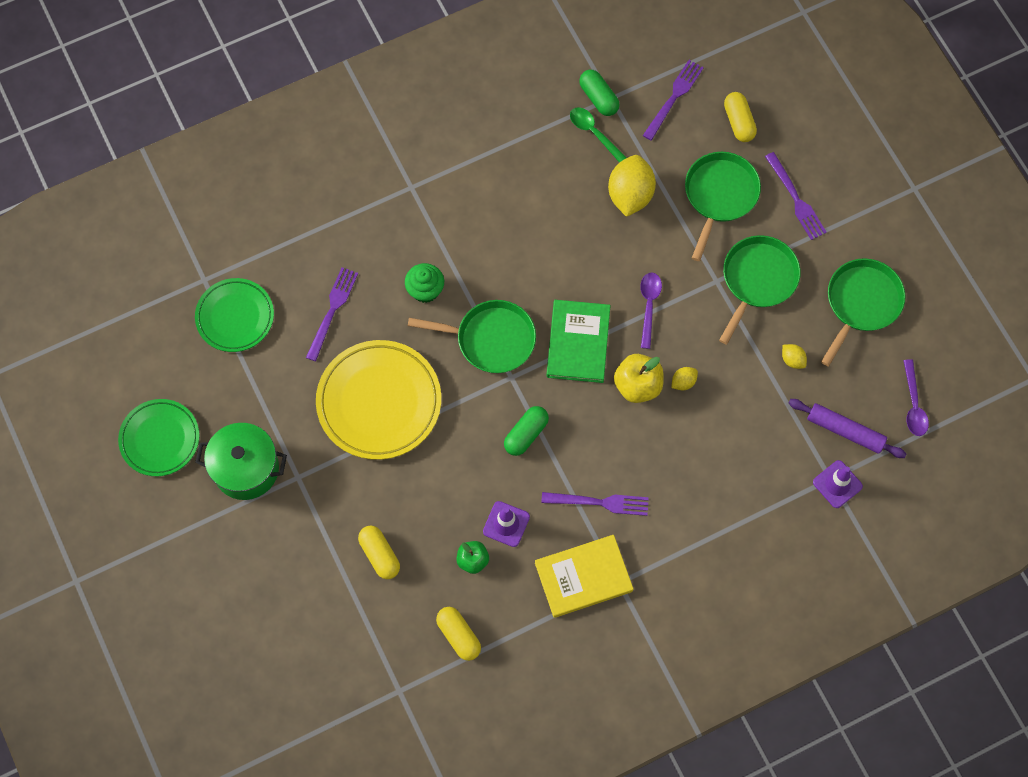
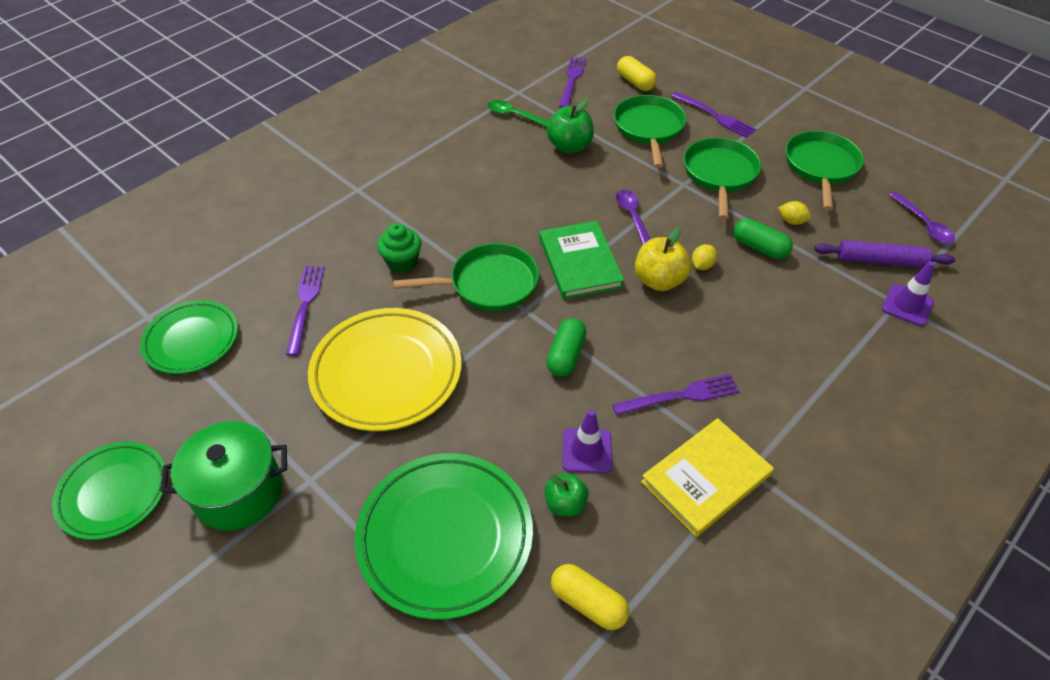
camera: 20 degrees left, 20 degrees down
(380, 555) = (445, 537): yellow capsule -> green plate
(598, 98) = (507, 94): green capsule -> green capsule (759, 248)
(630, 195) = (569, 146): yellow lemon -> green apple

